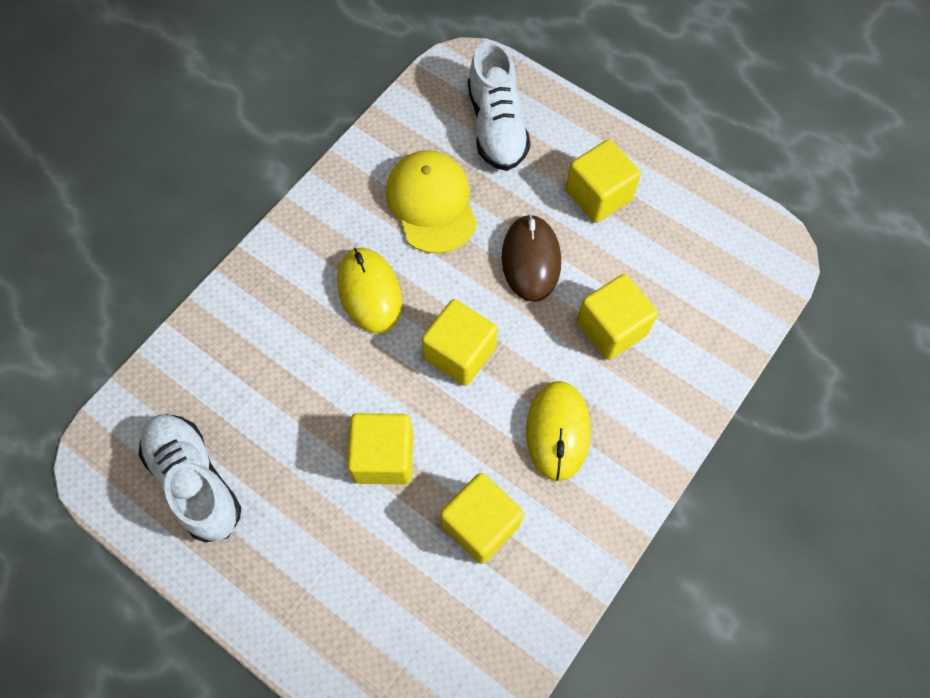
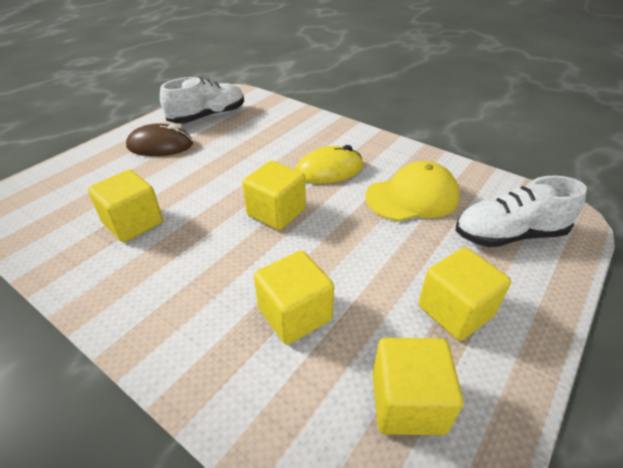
camera: 90 degrees right, 25 degrees down
(384, 457) = (201, 178): yellow cube -> yellow cube (407, 402)
(531, 260) = (367, 255): brown mouse -> brown mouse (160, 145)
(557, 431) = (195, 269): yellow mouse -> none

